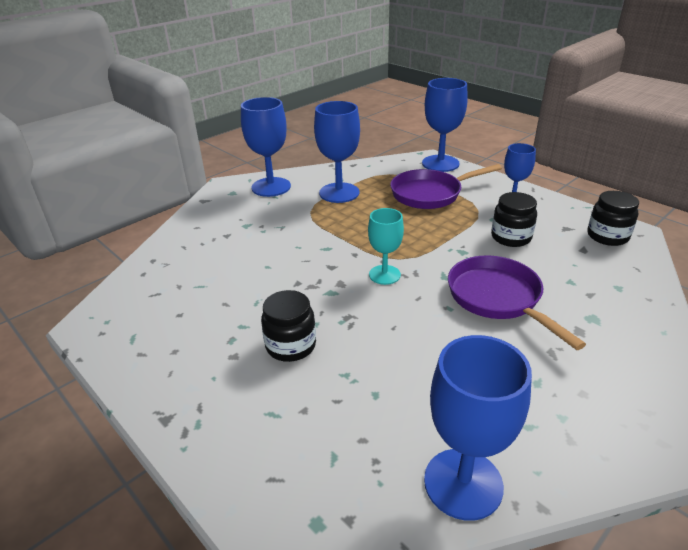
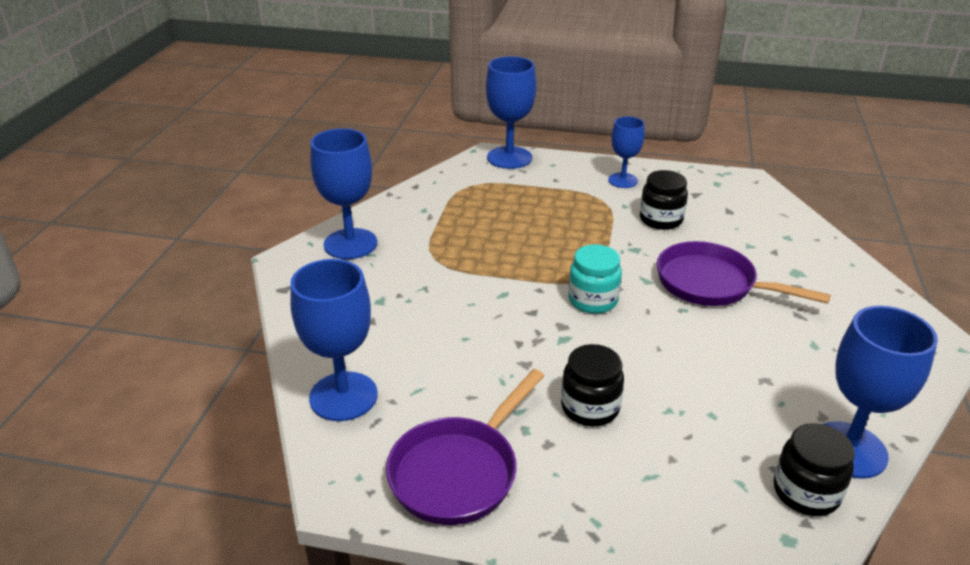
camera: 35 degrees left, 0 degrees up
(339, 193) = (441, 226): blue goblet -> blue goblet (343, 396)
(384, 275) = (593, 300): turquoise goblet -> turquoise jar
(430, 194) = (538, 197): purple pan -> purple pan (459, 472)
(607, 236) = (734, 191): black jar -> black jar (806, 492)

